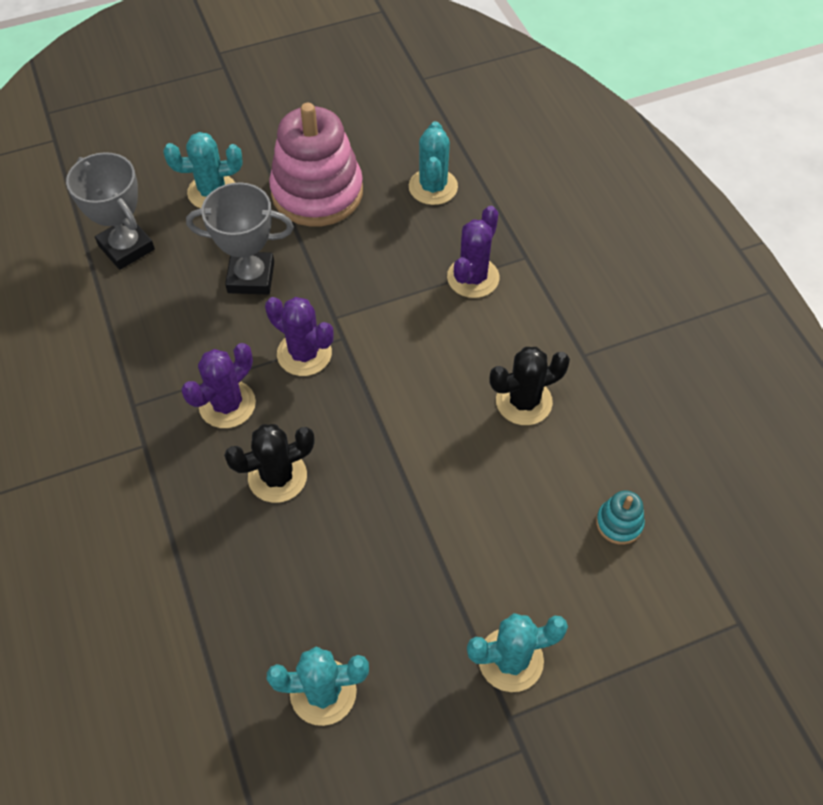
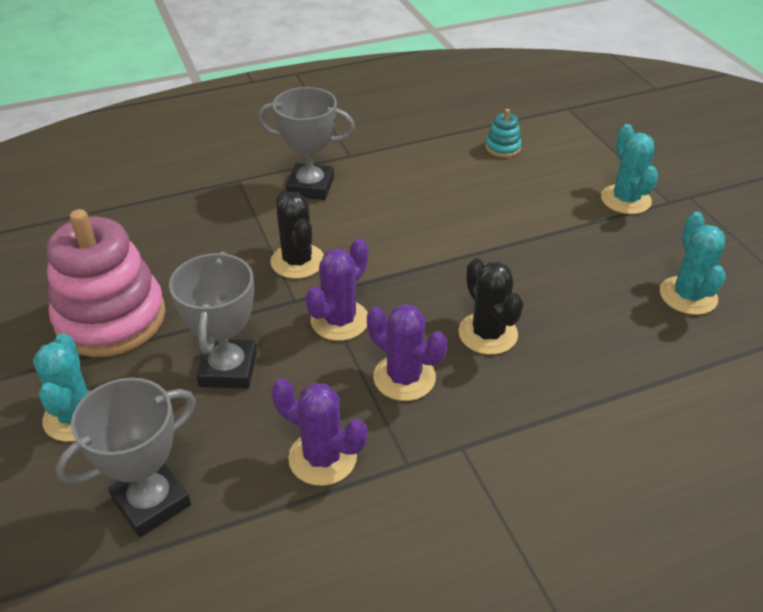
camera: 90 degrees left, 15 degrees down
(433, 187) = (132, 233): turquoise cactus -> none
(473, 277) = (257, 210): purple cactus -> purple cactus (322, 457)
(517, 320) = (310, 187): none -> grey trophy
(523, 401) = (396, 186): black cactus -> black cactus (297, 261)

